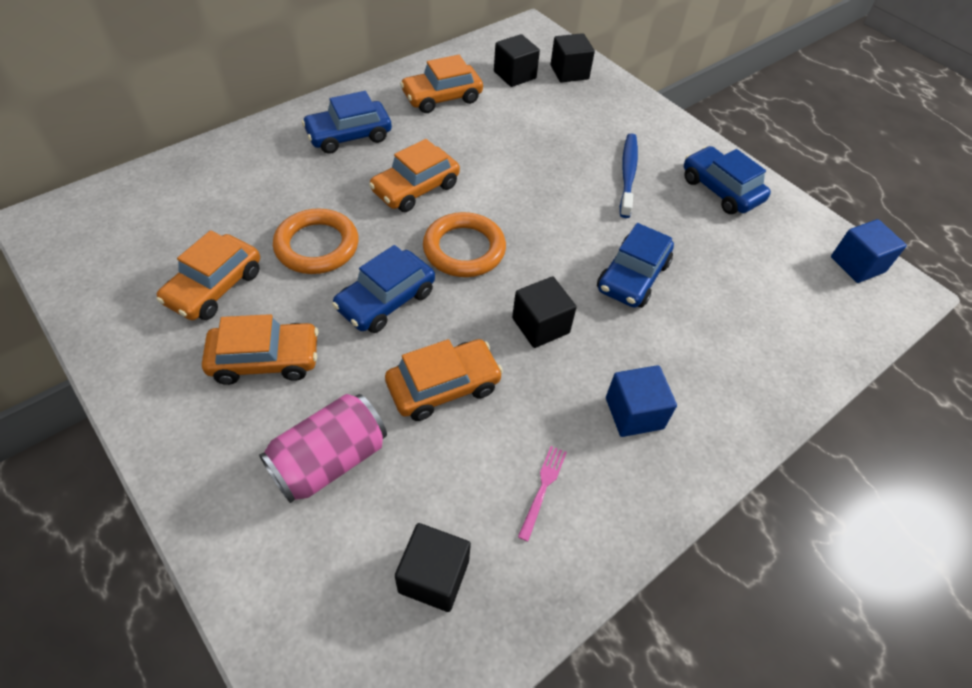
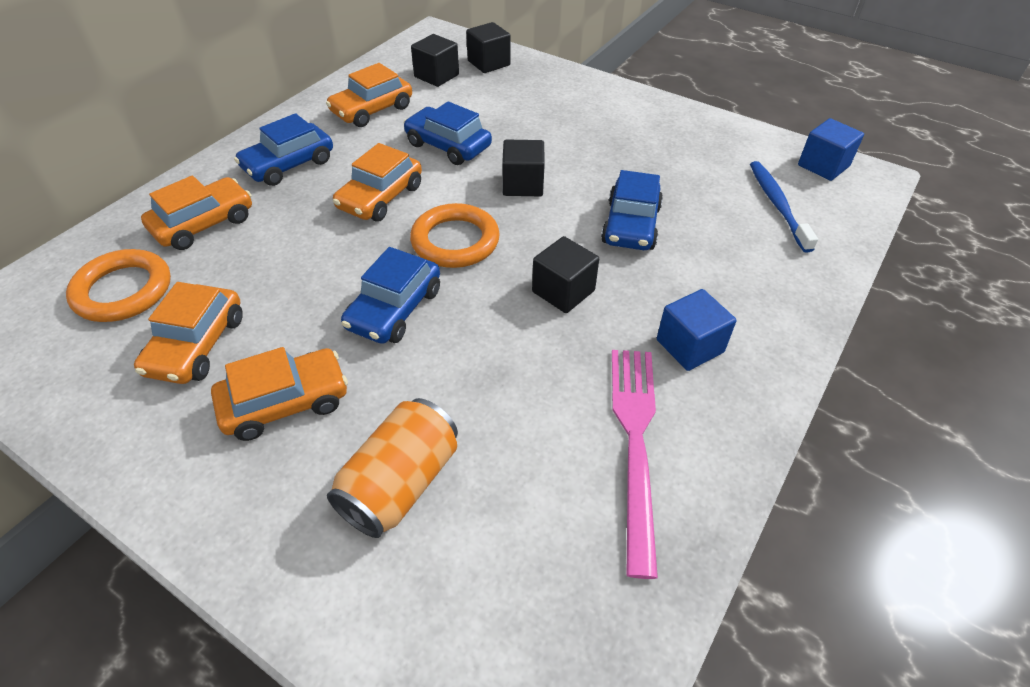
camera: 15 degrees left, 5 degrees down
(317, 246) = (297, 276): orange ring -> orange ring (123, 291)
(329, 460) = (400, 483): pink can -> orange can
(434, 576) = (563, 564): black cube -> black cube (522, 184)
(443, 386) = (491, 374): orange car -> orange car (203, 224)
(543, 488) = (635, 442): pink fork -> pink fork, size x2.26
(628, 174) = (584, 138): blue toothbrush -> blue toothbrush (777, 205)
(720, 190) = (675, 132): blue car -> blue car (448, 146)

